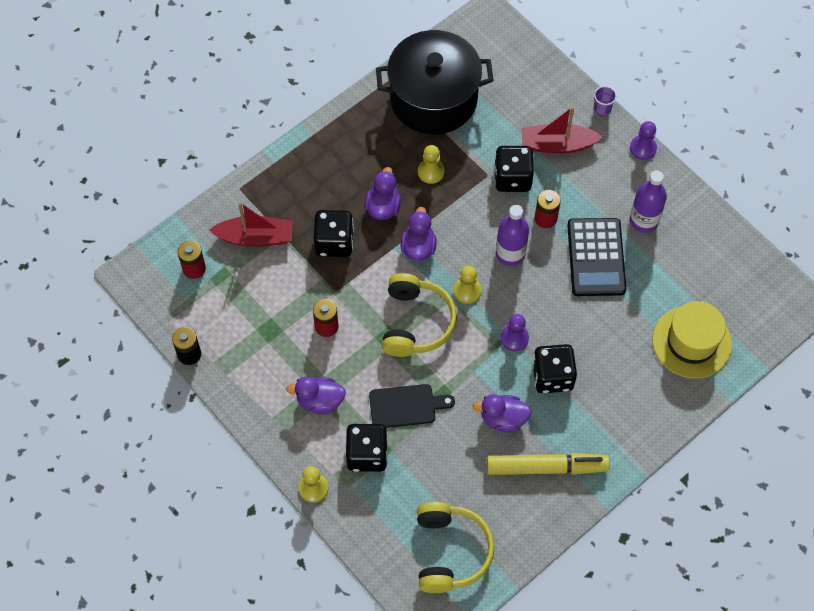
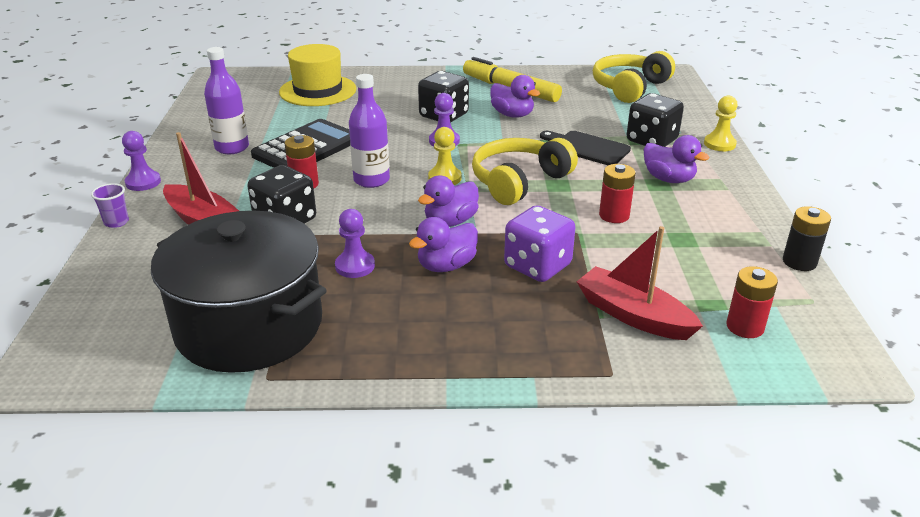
camera: 140 degrees left, 30 degrees down
(334, 242) = (537, 266): black dice -> purple dice
(431, 172) = (355, 266): yellow pawn -> purple pawn

